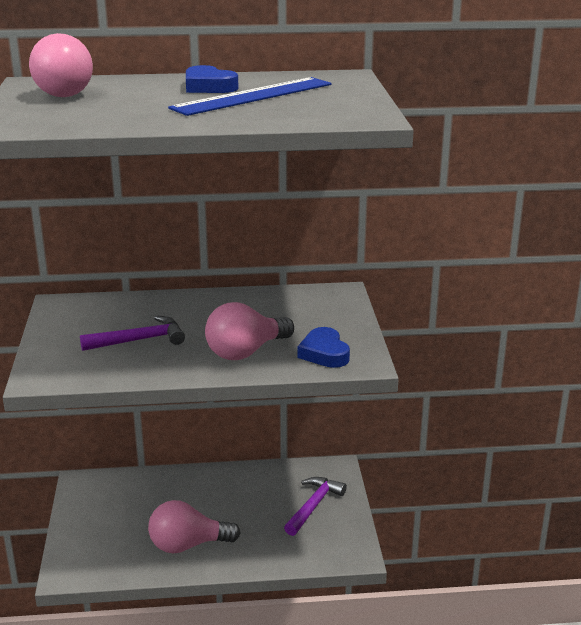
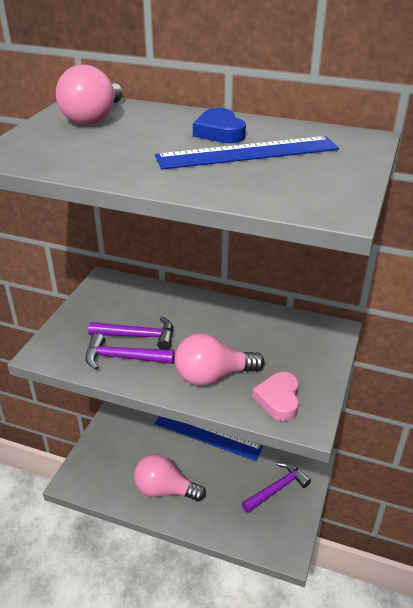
camera: 25 degrees right, 10 degrees up
(137, 360) = (123, 358): none -> purple hammer
(207, 482) = (207, 435): none -> blue ruler
(324, 353) = (278, 399): blue heart -> pink heart

